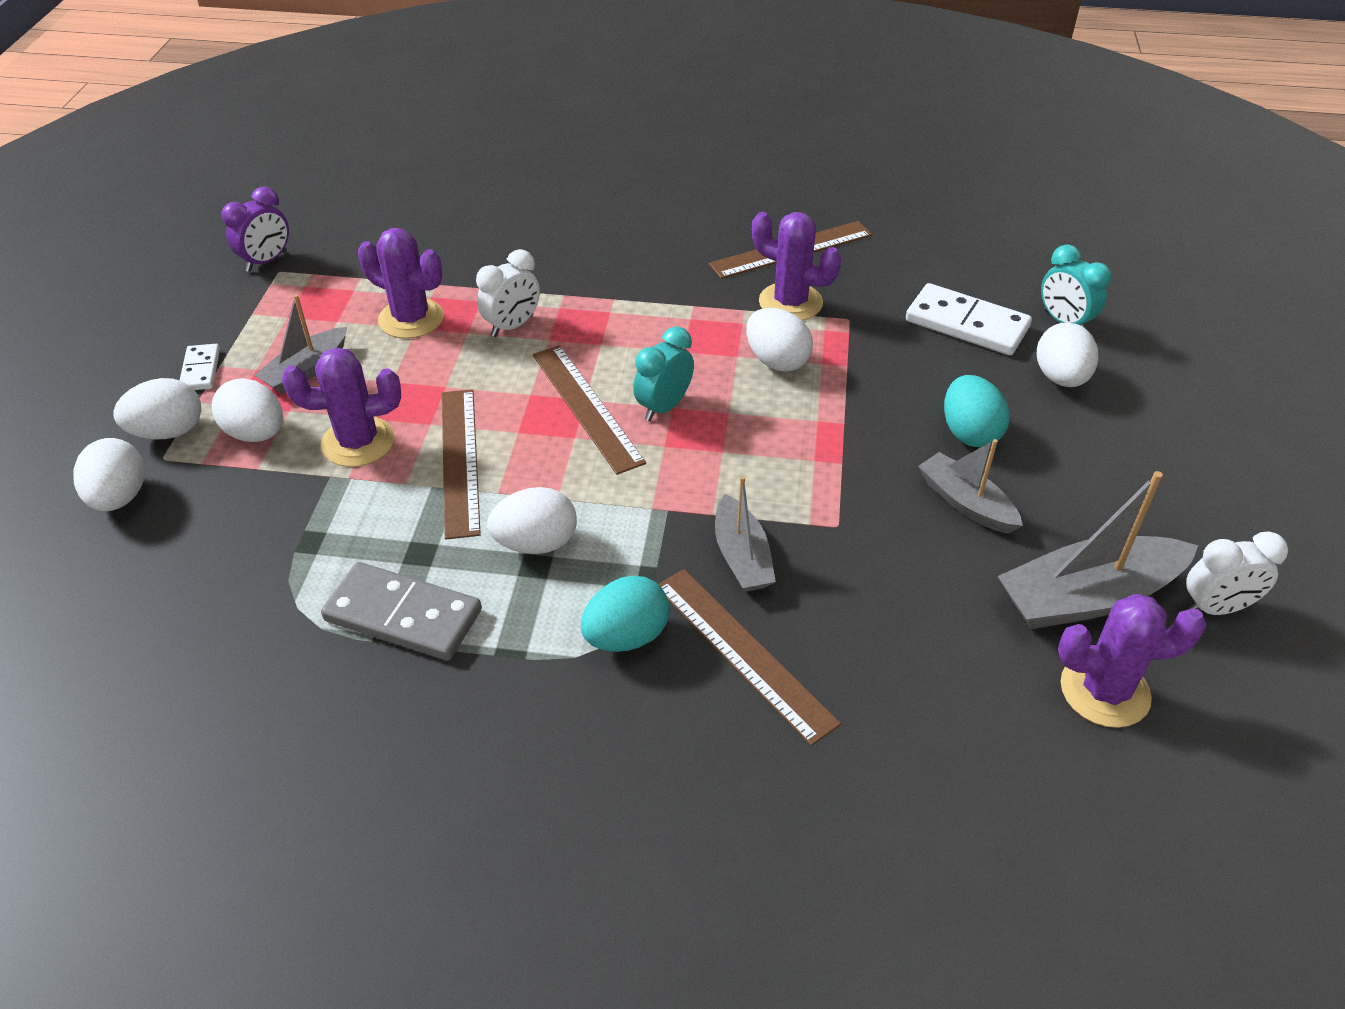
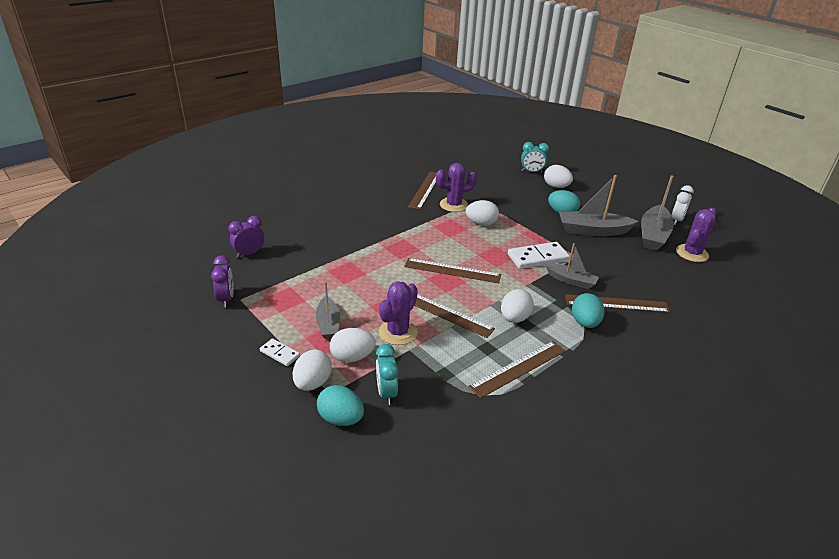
camera: 50 degrees left, 10 degrees down
(120, 497) = (341, 419): white egg -> turquoise egg
(386, 214) = (249, 254): none -> purple clock
(403, 615) = (518, 368): grey domino -> brown ruler
(411, 319) = (335, 282): purple cactus -> none
(512, 326) = (379, 262): white clock -> none
(663, 407) = (474, 256): turquoise clock -> turquoise clock (386, 393)
(966, 324) = (510, 185): white domino -> white domino (538, 258)
(966, 503) = (592, 230): grey boat -> grey boat, size x1.64

